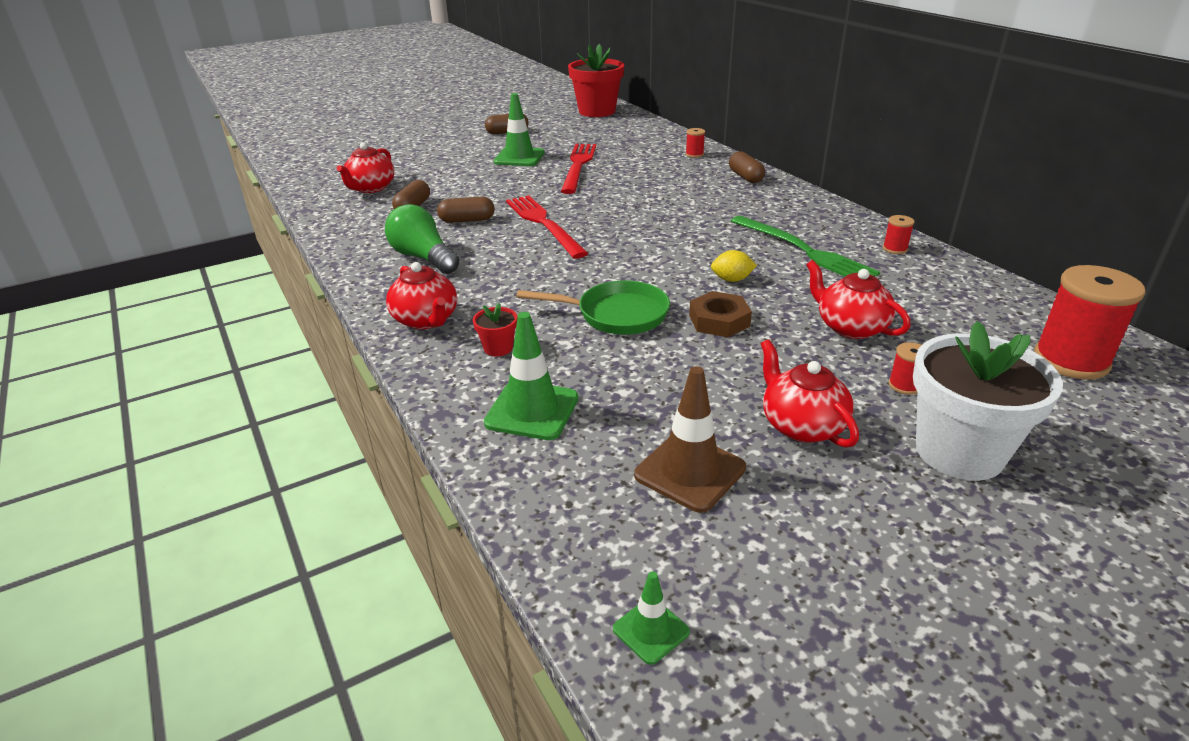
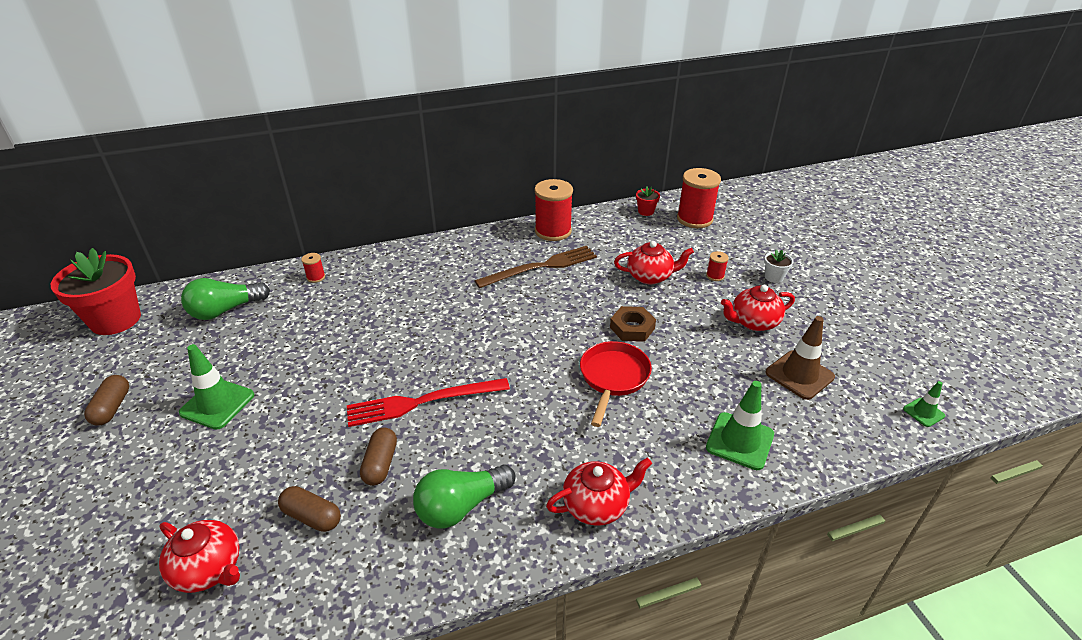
camera: 80 degrees left, 5 degrees up
(498, 348) = (653, 454): red flower pot -> red flower pot (646, 211)
(578, 166) = (284, 358): red fork -> none
(616, 315) = (613, 378): green pan -> red pan
(627, 136) = (225, 310): none -> green light bulb
(731, 280) = (574, 309): yellow lemon -> none
(745, 177) = (391, 261): brown capsule -> none
(804, 250) = (541, 267): green fork -> brown fork
(850, 327) = (650, 276): red teapot -> red teapot turned 150 degrees counterclockwise
(895, 249) = (553, 231): red spool -> red spool, size x2.23
(959, 452) = (774, 277): white flower pot -> white flower pot, size x0.43

